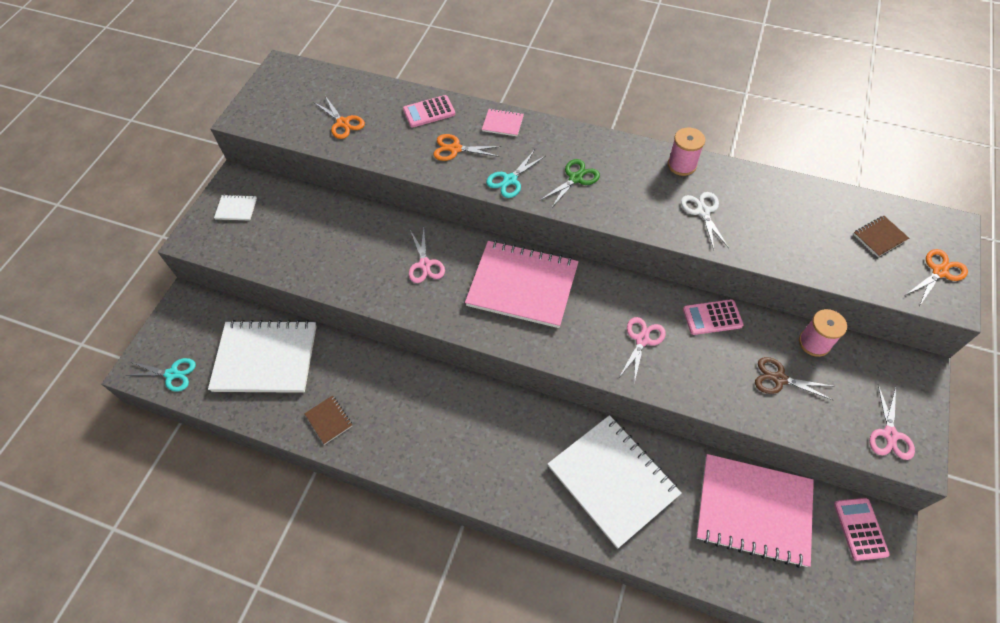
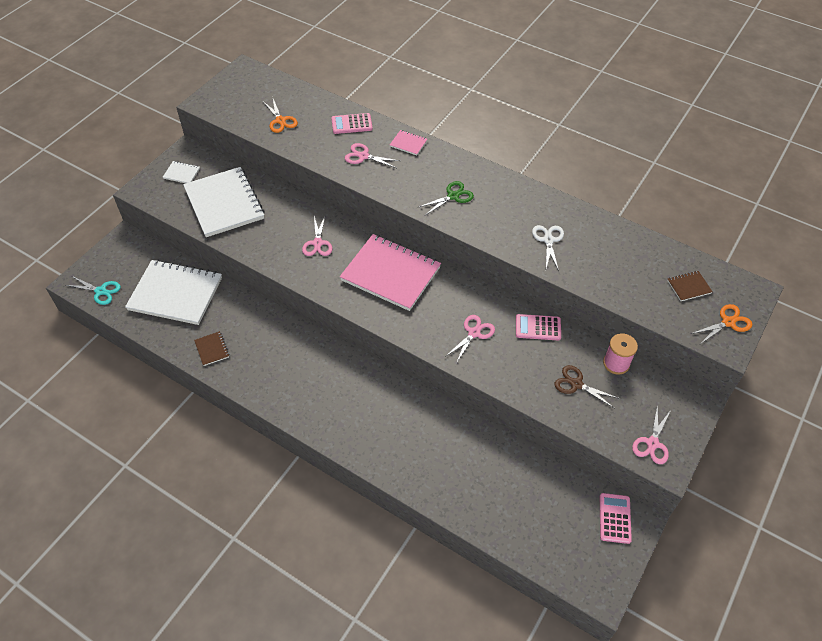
camera: 10 degrees right, 5 degrees down
(455, 149) = (363, 156): orange scissors -> pink scissors
(510, 180) = (400, 188): turquoise scissors -> none
(612, 480) = (423, 440): white notebook -> white notebook (224, 203)
(682, 165) = (544, 201): pink spool -> none
(753, 510) = (530, 486): pink notebook -> none

